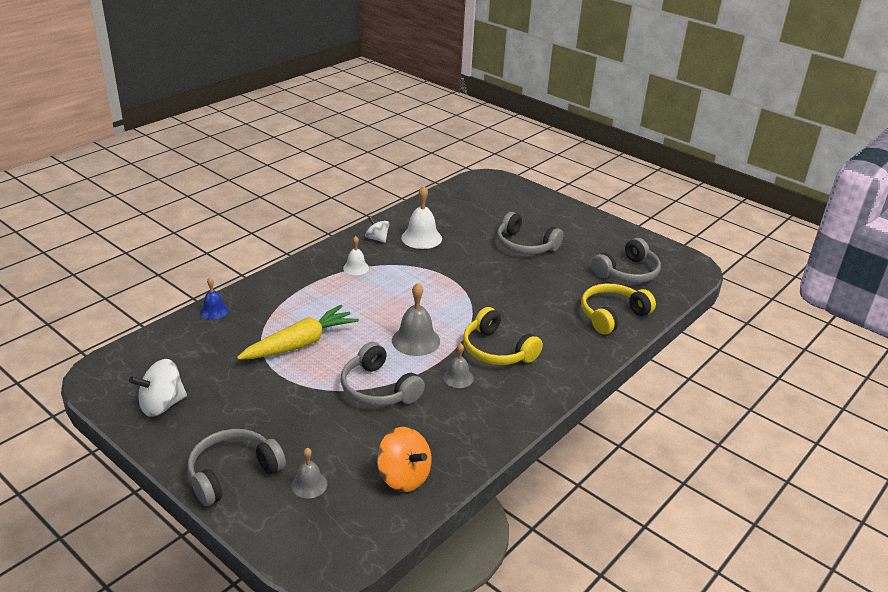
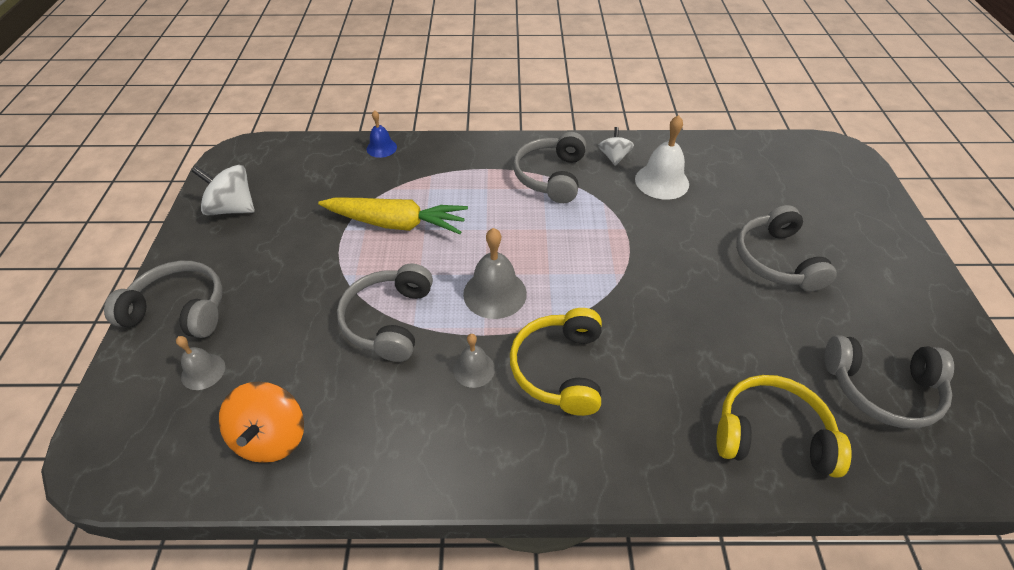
camera: 50 degrees right, 15 degrees up
(356, 268) = (550, 176): white bell -> grey headphones

